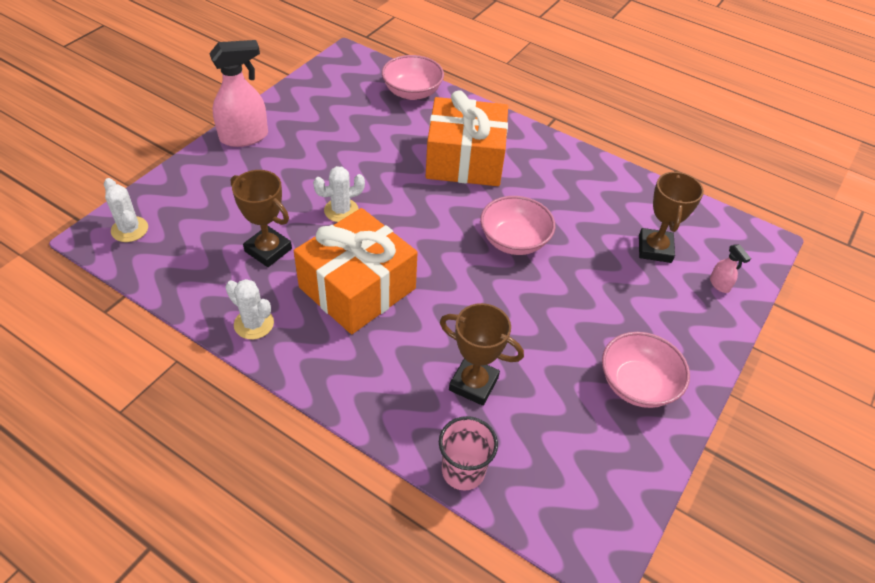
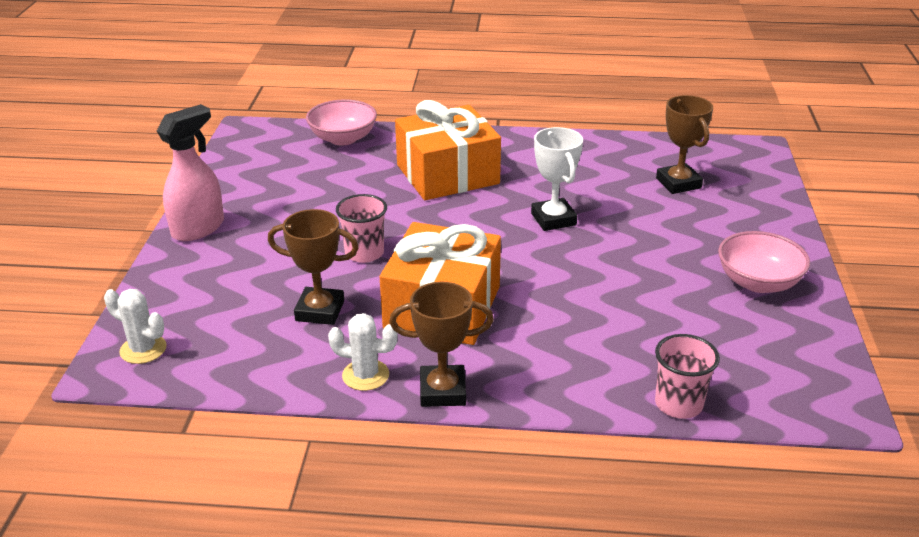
camera: 25 degrees left, 15 degrees down
(341, 210) = (364, 253): white cactus -> pink cup
(473, 383) = (623, 337): brown trophy -> brown trophy (442, 391)
(514, 241) = (553, 219): pink bowl -> white trophy
(719, 284) = (753, 189): pink spray bottle -> none

